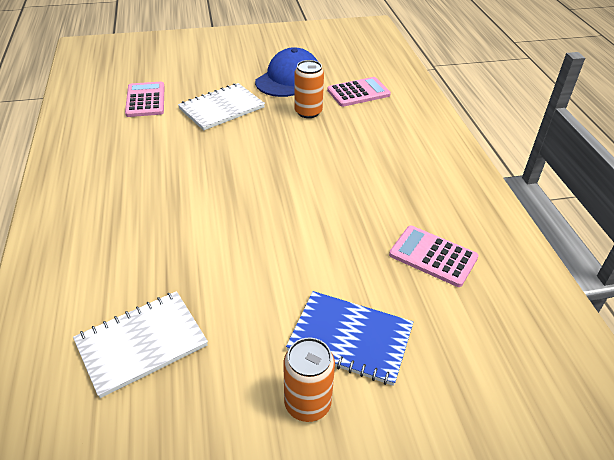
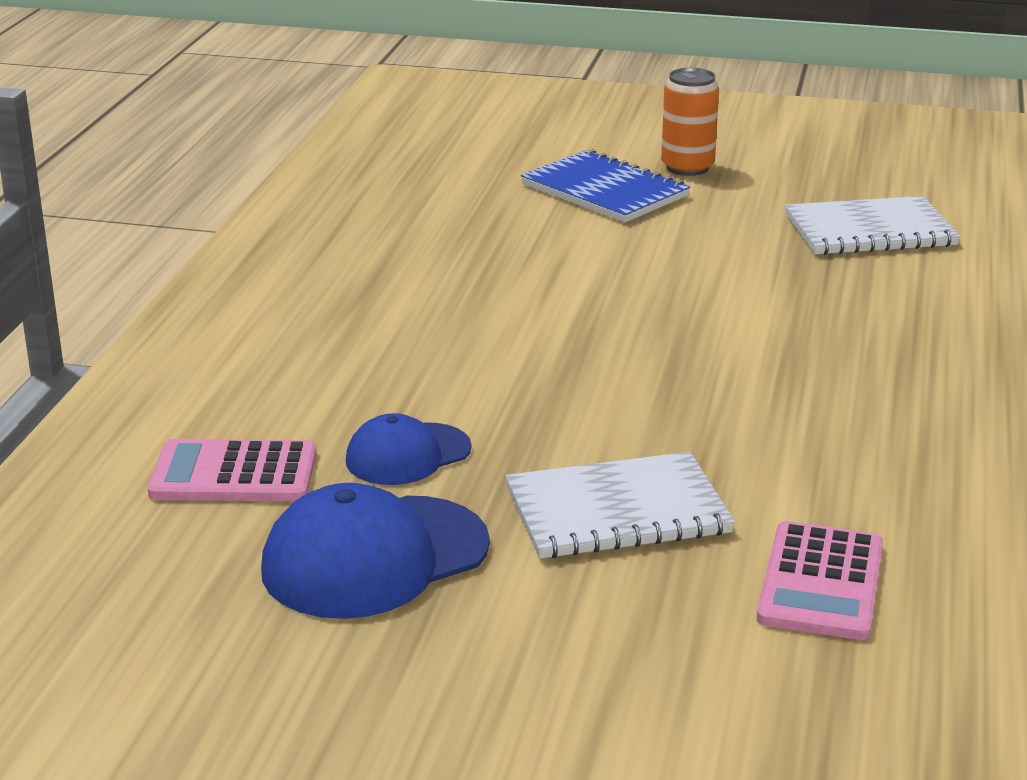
camera: 155 degrees left, 15 degrees down
(308, 112) = (408, 455): orange can -> blue cap
(433, 256) = (420, 224): pink calculator -> none

